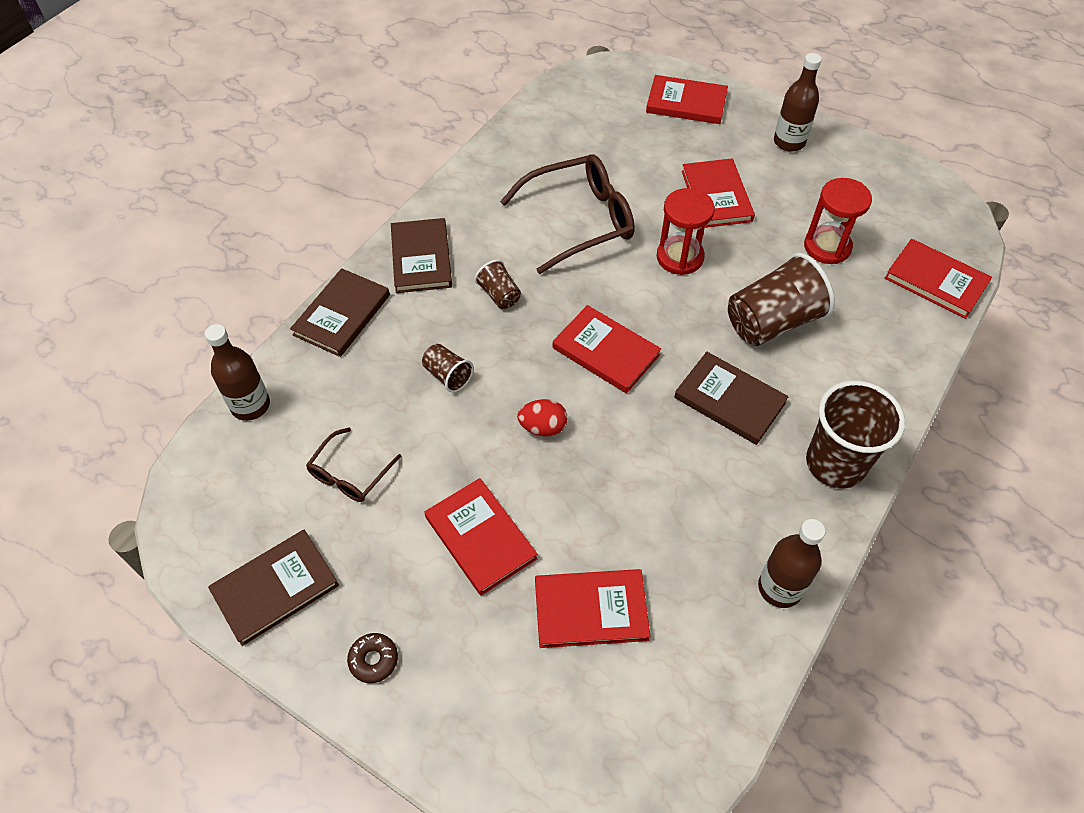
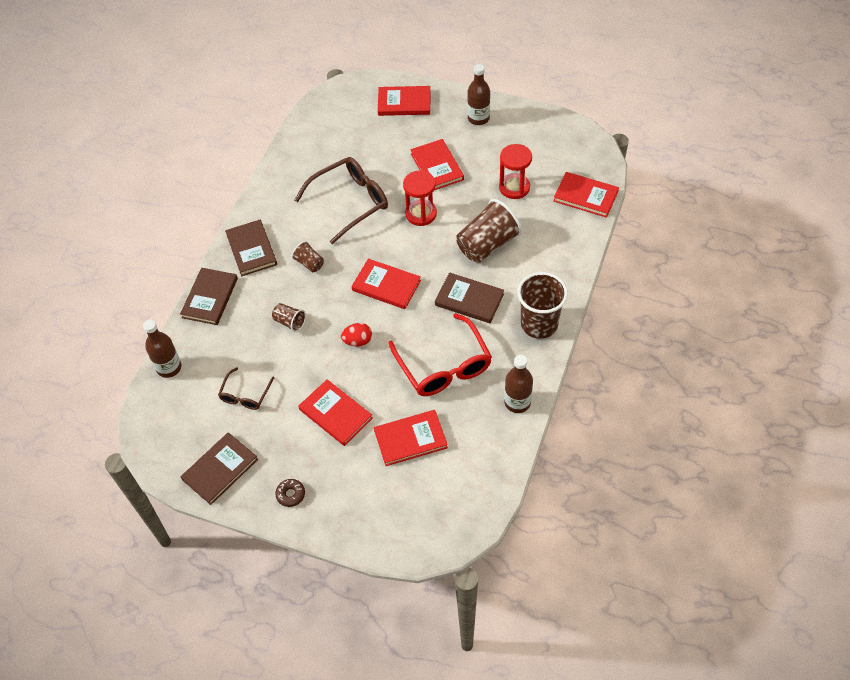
camera: 10 degrees left, 0 degrees up
(669, 497) = (443, 365): none -> red glasses

